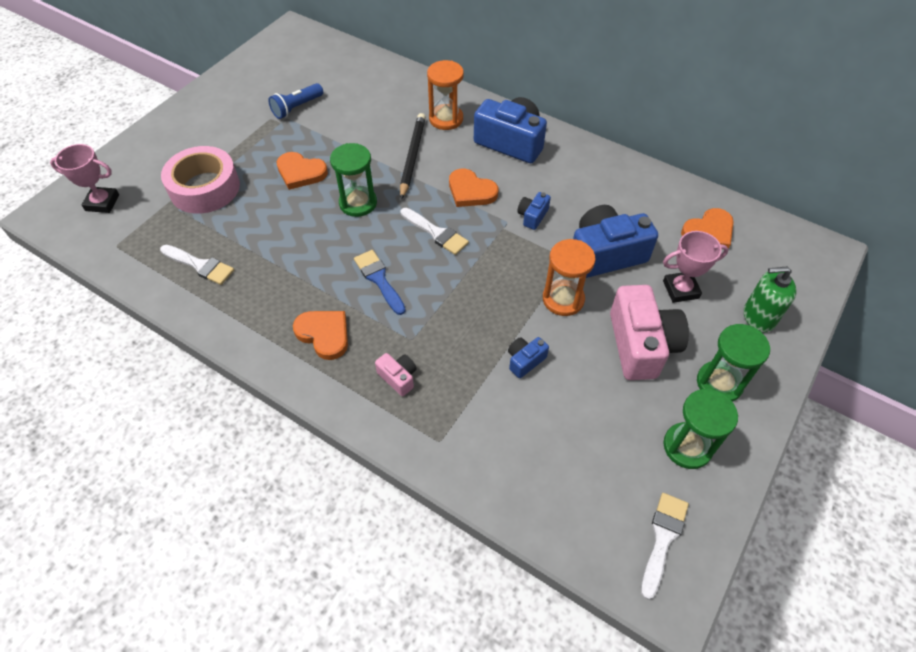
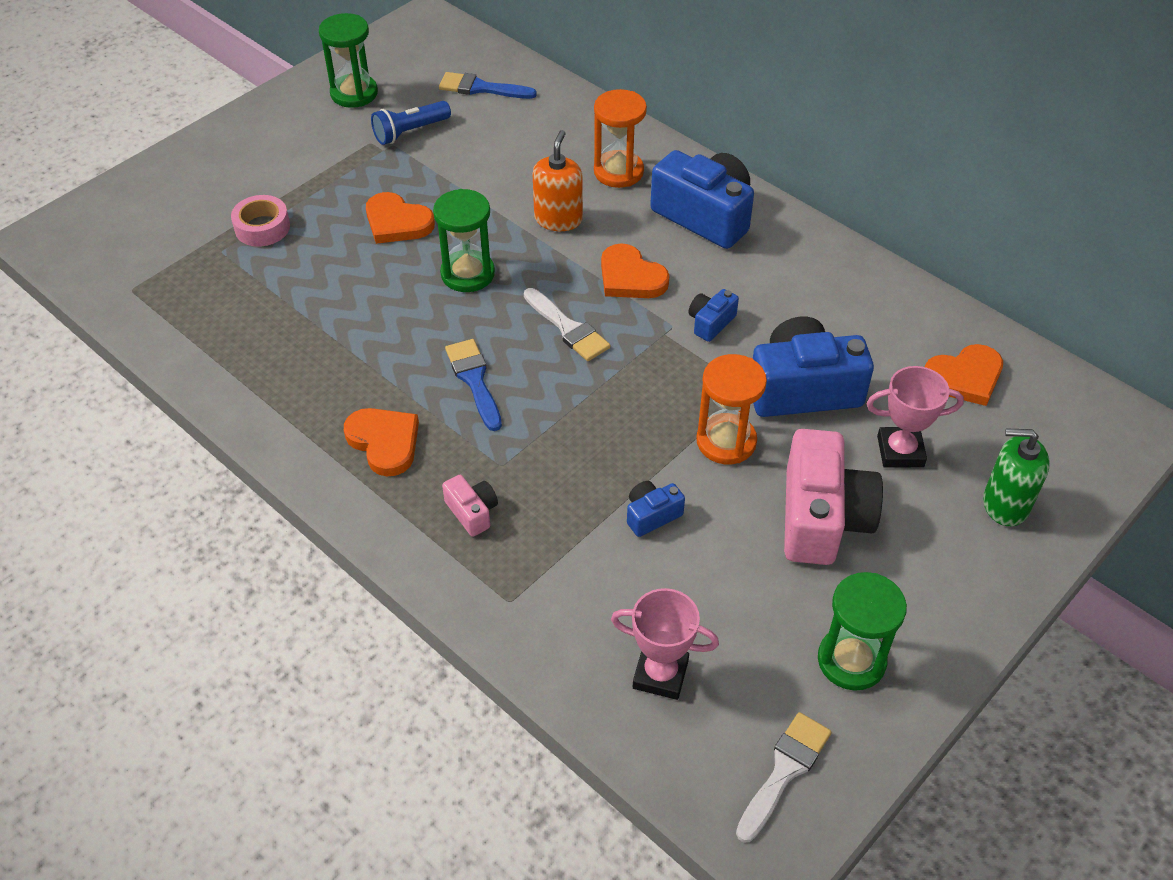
camera: 10 degrees right, 5 degrees down
(102, 202) = (123, 230): pink trophy -> pink trophy (660, 674)
(200, 265) = (237, 330): white brush -> none
(205, 188) = (262, 227): pink tape -> pink tape, size x0.57
(340, 72) = (481, 88): none -> blue brush
(412, 157) = (558, 219): black pencil -> orange soap dispenser
(719, 383) = (921, 585): green hourglass -> green hourglass (354, 93)

